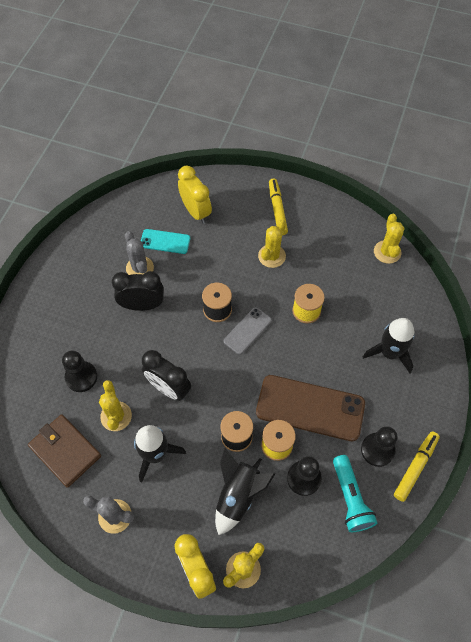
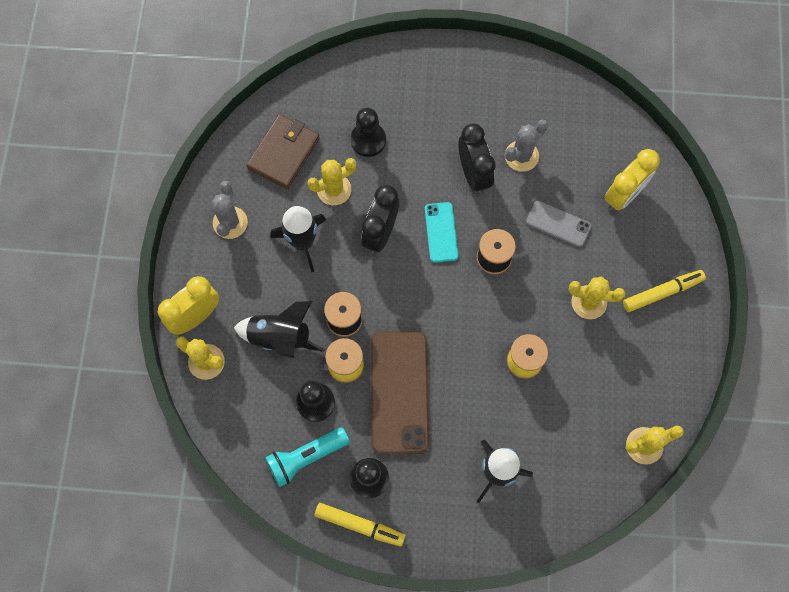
camera: 75 degrees right, 10 degrees up
(165, 241) = (567, 173): turquoise phone -> turquoise phone (441, 232)
(247, 331) = (476, 299): grey phone -> grey phone (558, 224)

